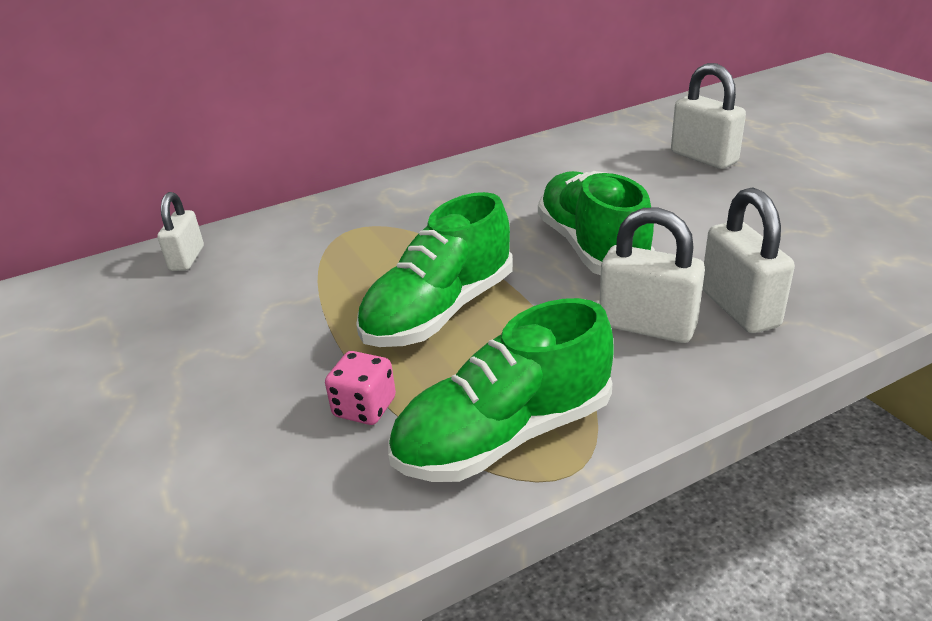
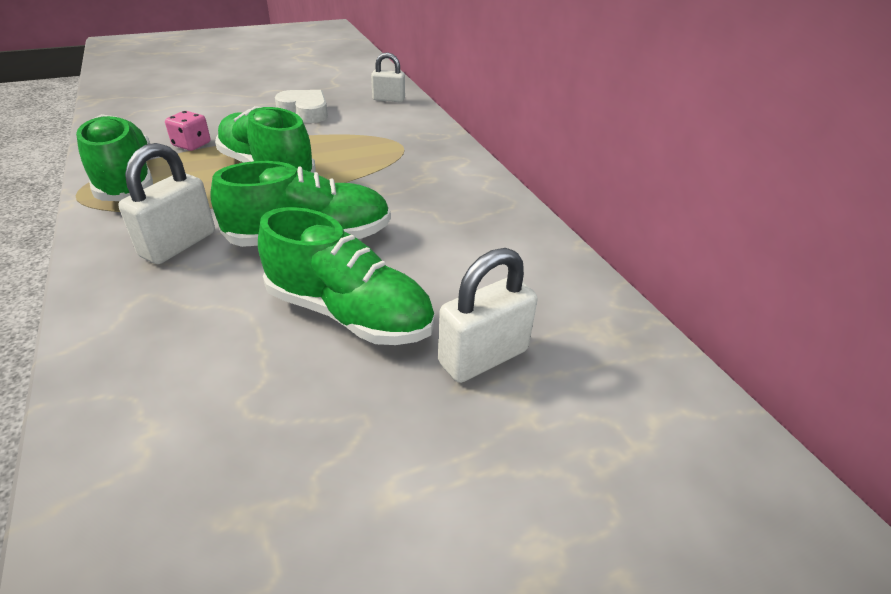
camera: 90 degrees right, 5 degrees up
(228, 324) = (305, 112): none -> white heart
(693, 209) = (349, 314): none -> green shoe
(739, 308) = (159, 296): white padlock -> none

